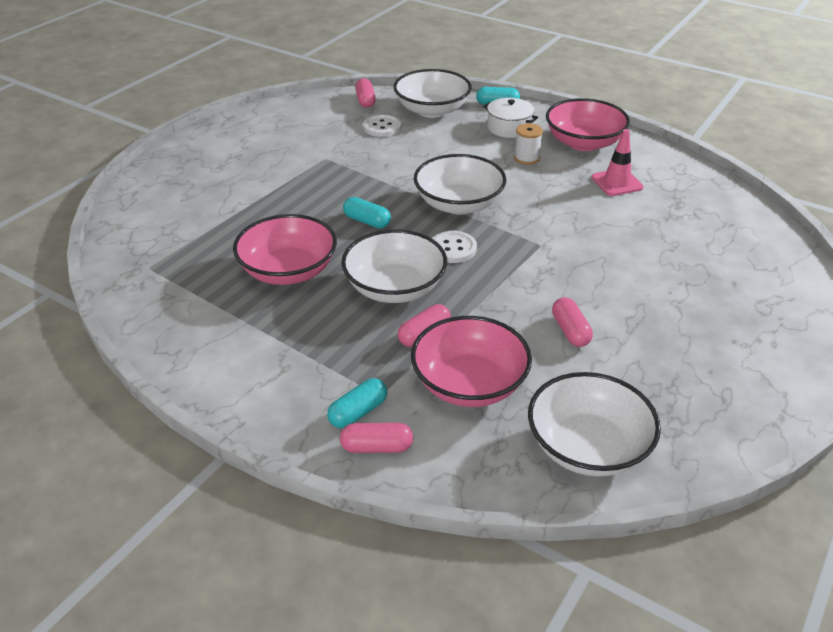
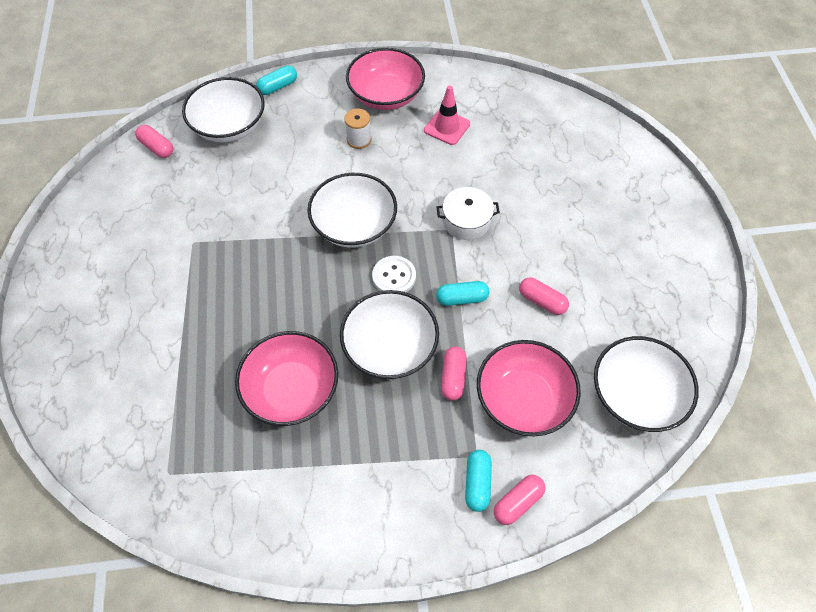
camera: 40 degrees left, 20 degrees up
(367, 221) = (301, 292): turquoise capsule -> turquoise capsule (462, 298)
(382, 127) = (205, 173): white button -> none
(509, 127) = (313, 111): white pot -> white pot (466, 221)

